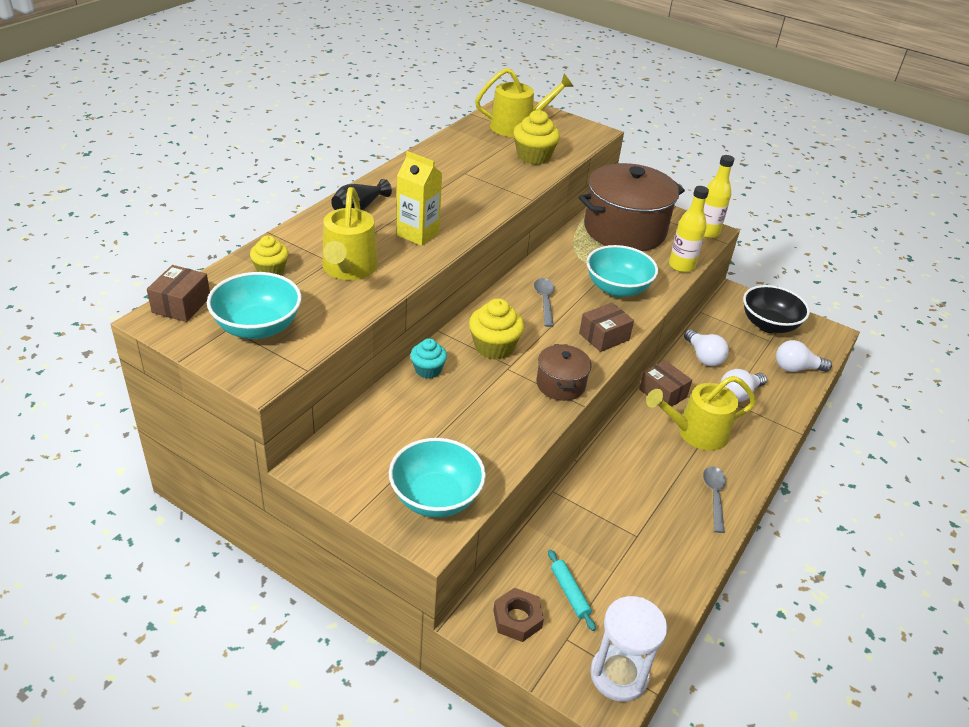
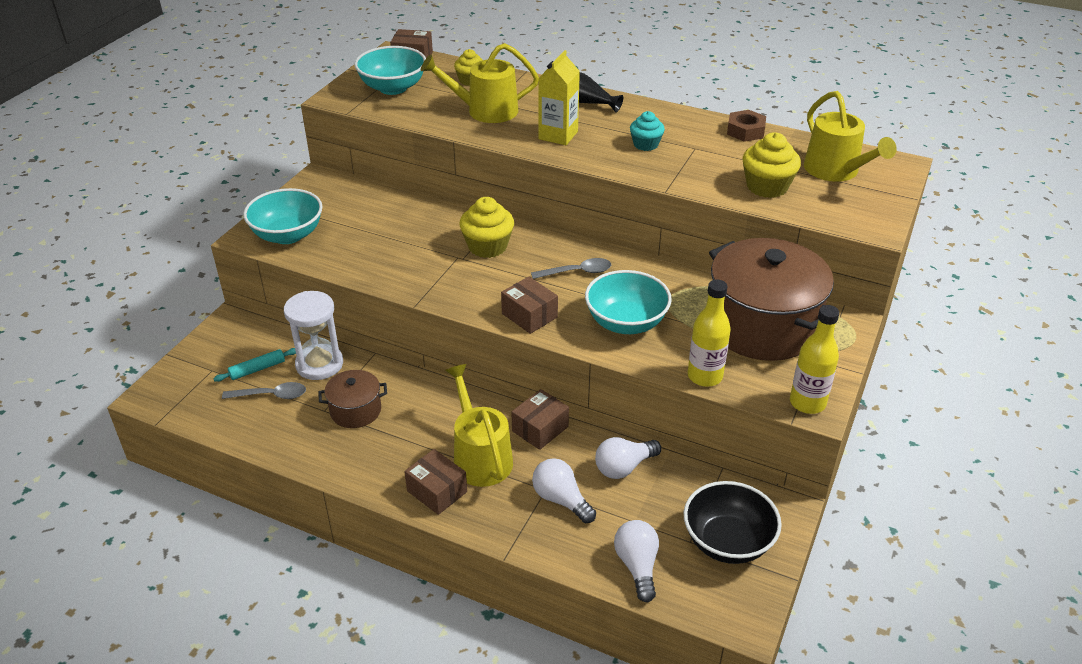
camera: 85 degrees right, 0 degrees up
(428, 370) = (443, 214): turquoise cupcake -> turquoise cupcake (645, 144)
(517, 619) = (232, 341): brown nut -> brown nut (745, 131)
(560, 384) = (442, 290): brown pot -> brown pot (355, 410)
(619, 675) = (174, 401): white hourglass -> white hourglass (319, 364)
(714, 496) = (383, 469): grey spoon -> grey spoon (271, 395)
(737, 463) = (437, 491): none -> brown box

